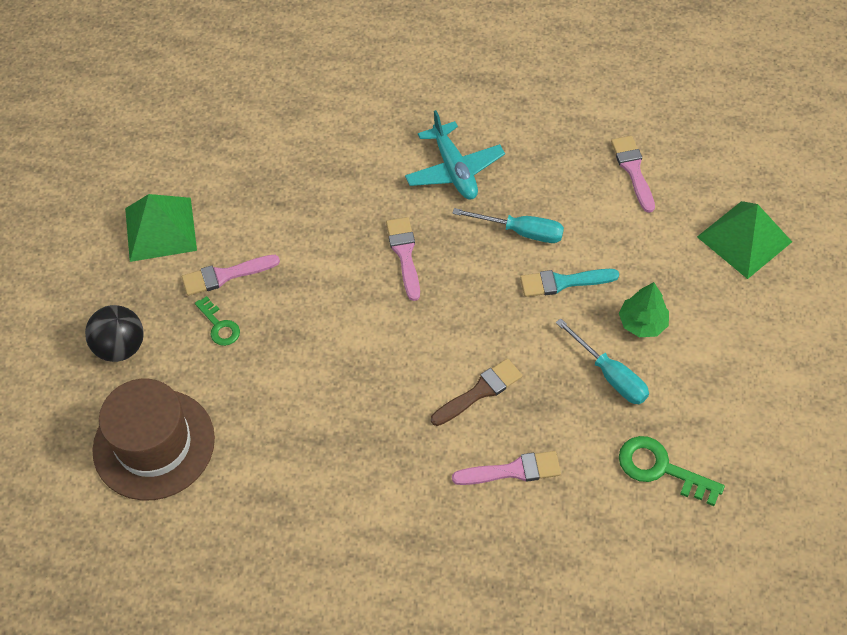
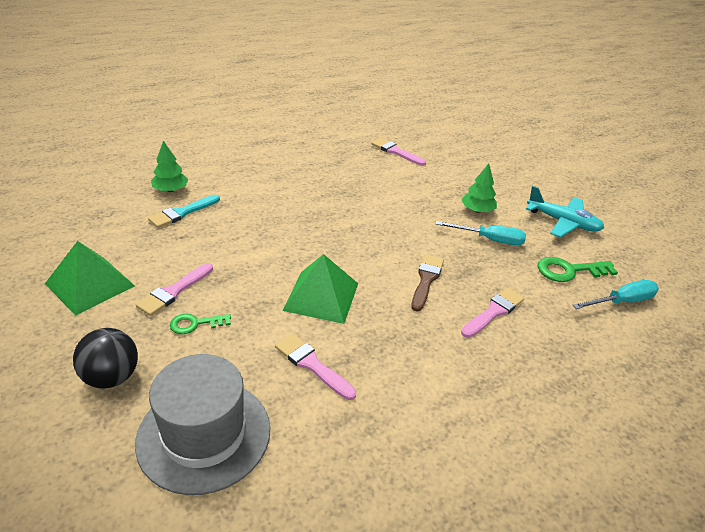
camera: 40 degrees left, 20 degrees down
(154, 444) = (204, 434): brown hat -> grey hat
(219, 325) = (195, 324): green key -> green key turned 150 degrees clockwise
(311, 123) = (170, 190): none -> green tree
(404, 254) = (301, 231): pink brush -> pink brush (312, 365)
(454, 170) = (292, 182): turquoise plane -> turquoise plane (563, 222)
(521, 232) = (364, 196): turquoise screwdriver -> turquoise screwdriver (622, 302)
(563, 282) = (414, 209): turquoise brush -> turquoise brush (182, 213)
(744, 239) = (482, 160): green pyramid -> green pyramid (321, 296)

